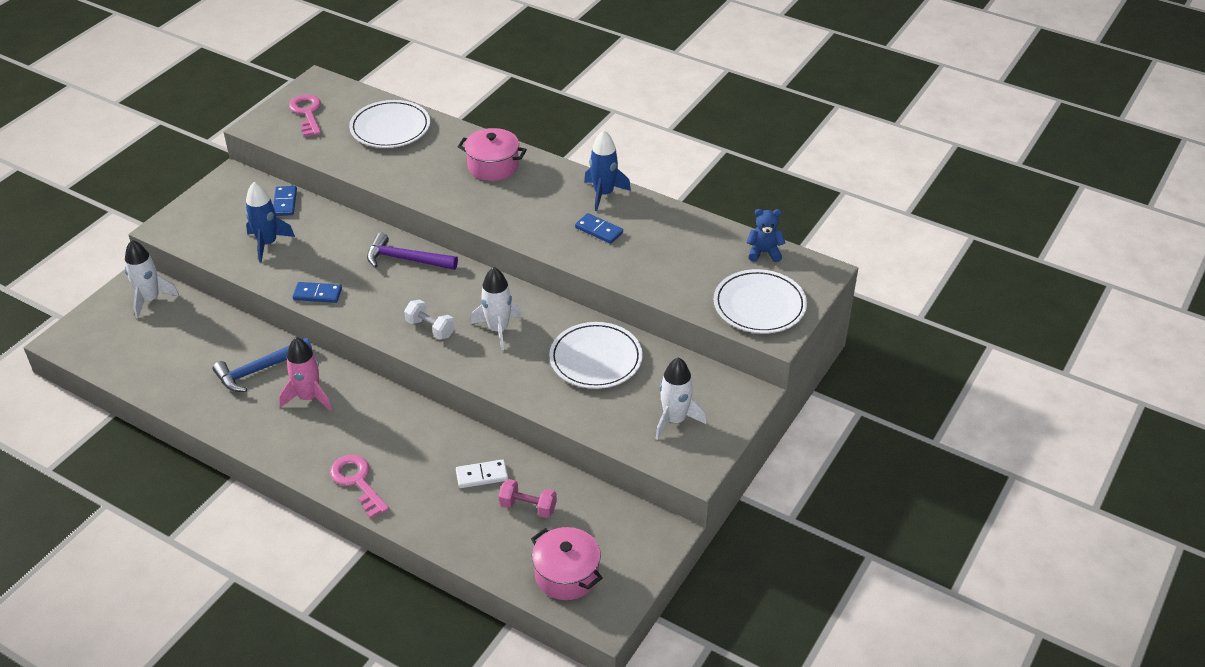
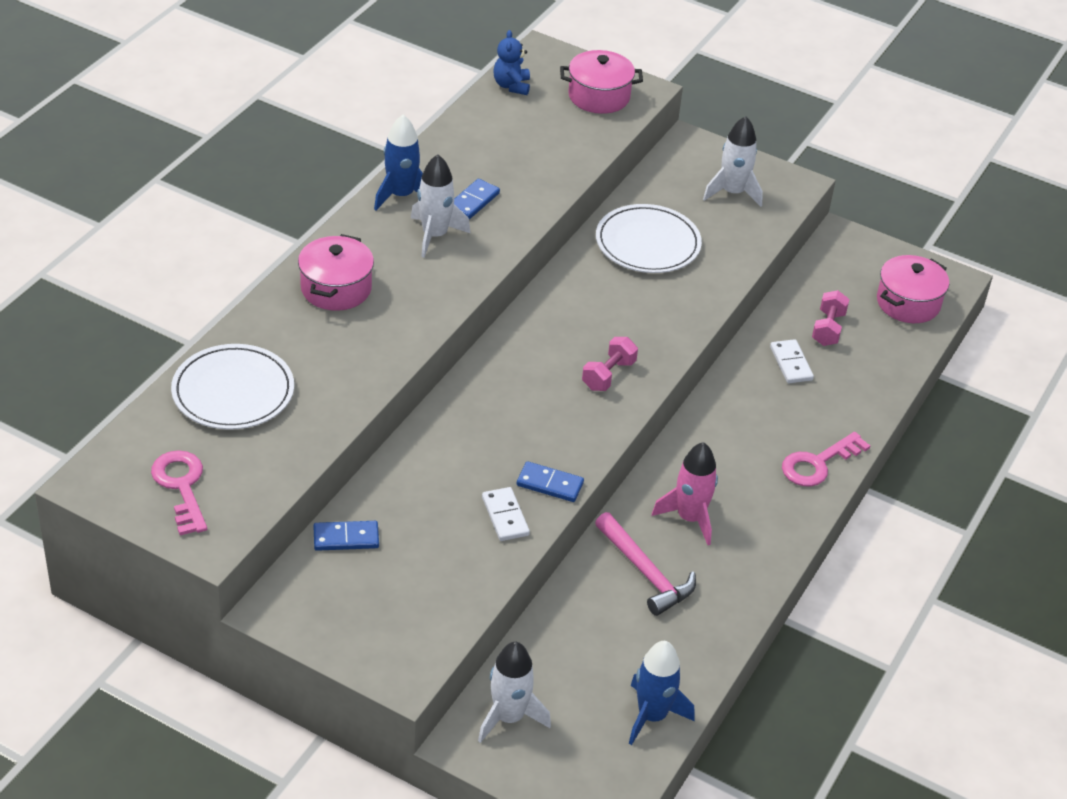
camera: 95 degrees left, 0 degrees up
(260, 370) = (645, 572): blue hammer -> pink hammer
(267, 243) = (442, 547): blue rocket -> blue rocket (652, 716)
(290, 272) = (505, 516): none -> white domino
(307, 113) = (181, 487): pink key -> pink key turned 90 degrees clockwise
(317, 294) = (550, 484): blue domino -> blue domino turned 75 degrees counterclockwise
(406, 259) = (477, 402): purple hammer -> none
(430, 328) = (608, 375): white dumbbell -> pink dumbbell
(498, 329) = (606, 318): white rocket -> white rocket (435, 235)
(759, 305) = (599, 96): white plate -> pink pot

